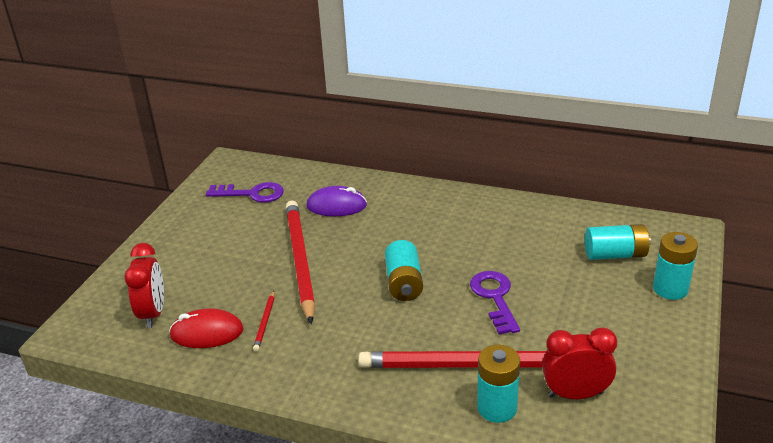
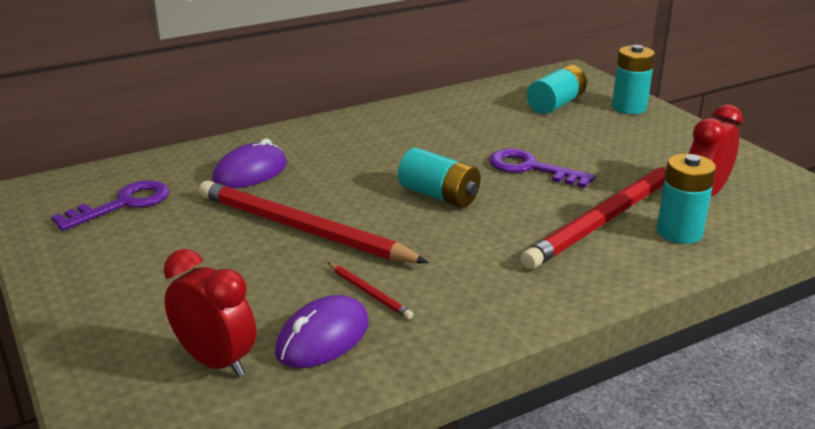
camera: 50 degrees left, 5 degrees down
(207, 333) = (323, 338): red mouse -> purple mouse

